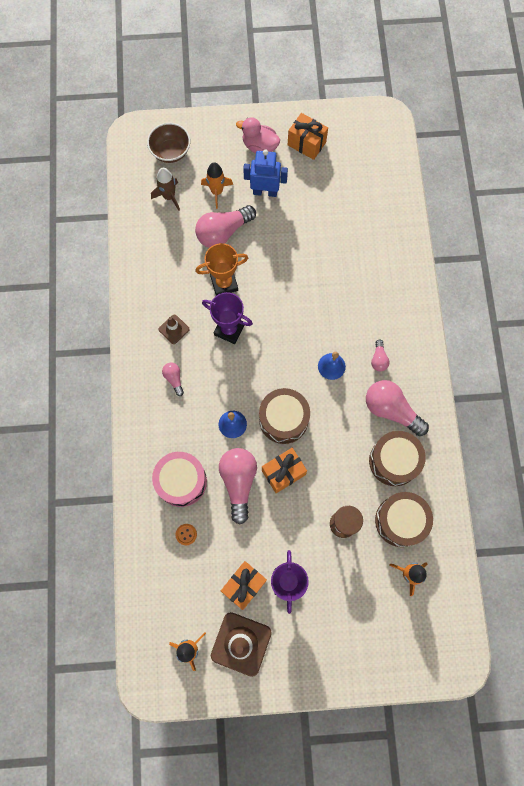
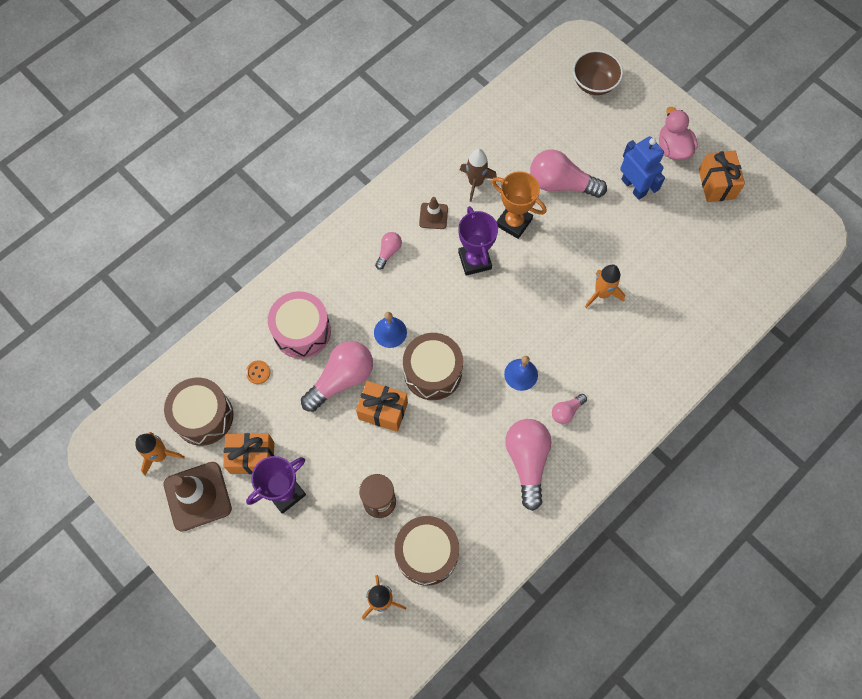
camera: 50 degrees right, 5 degrees down
(169, 197) = (551, 115): brown rocket -> brown rocket (475, 183)
(217, 192) = (594, 149): orange rocket -> orange rocket (602, 293)
(394, 461) = (479, 502): brown drum -> brown drum (203, 416)

